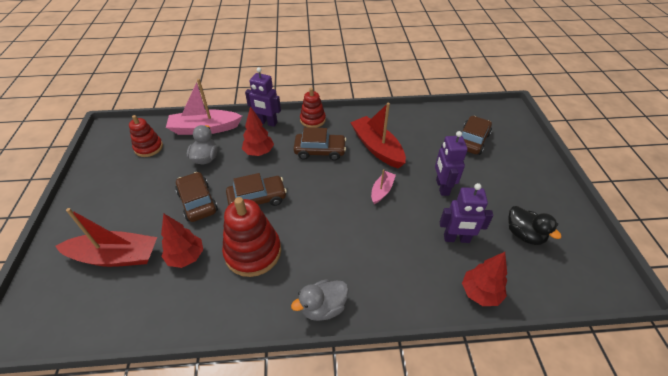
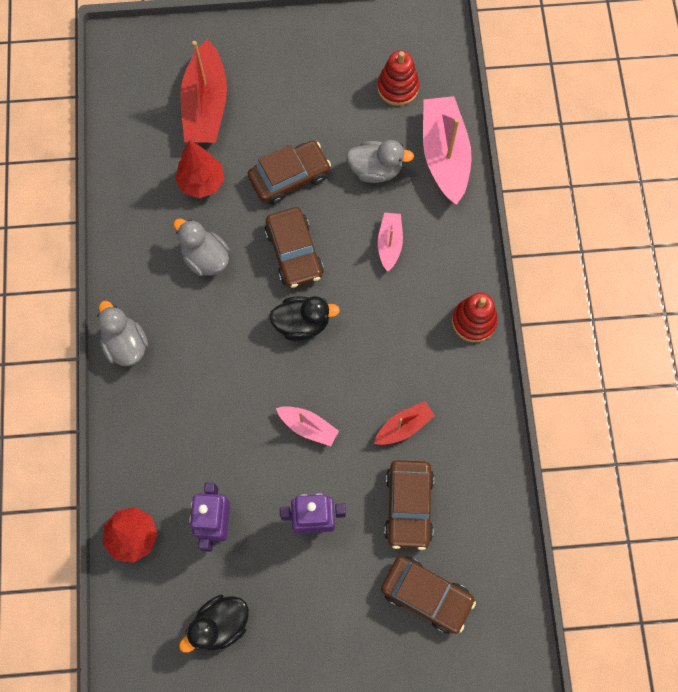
camera: 90 degrees right, 25 degrees up
(253, 252) = (205, 258): red stacking toy -> grey duck
(259, 152) = (389, 244): red tree -> pink boat
(267, 123) = (463, 248): purple robot -> none
(310, 194) = (302, 323): none -> black duck
(320, 151) = (394, 335): brown car -> brown car (408, 506)
(377, 148) = (403, 426): red boat -> red boat, size x0.52

